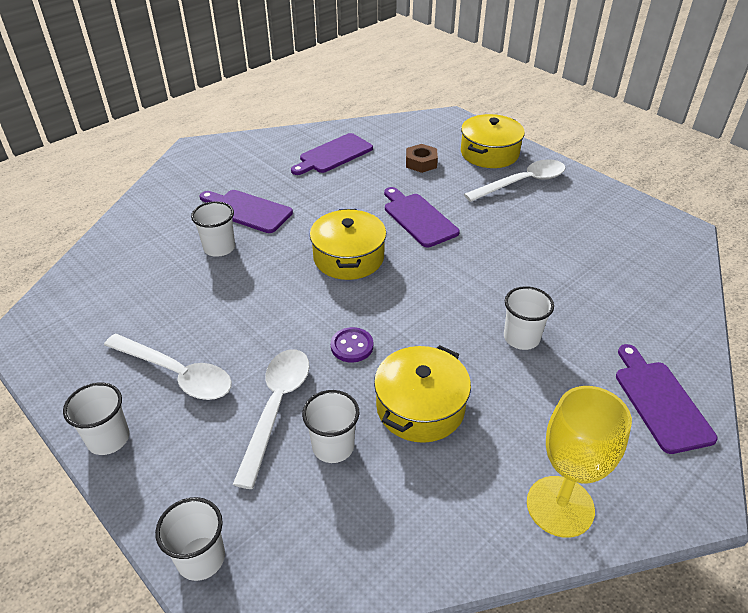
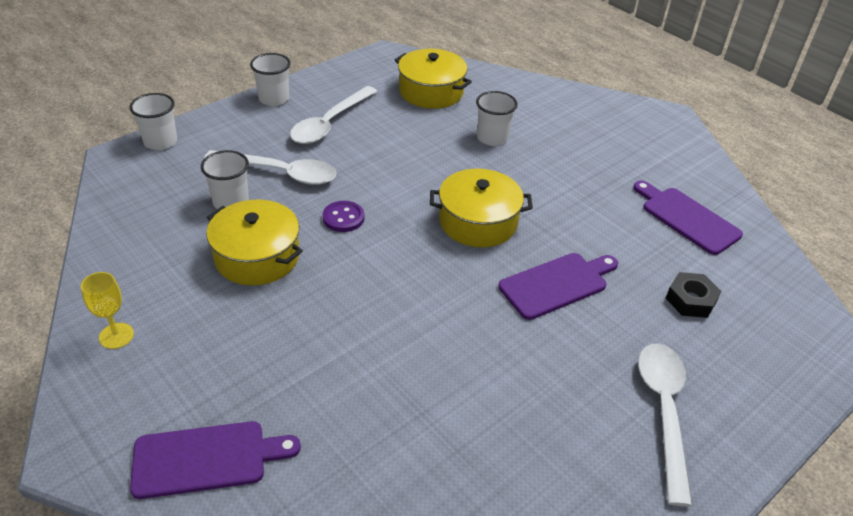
camera: 90 degrees right, 0 degrees up
(247, 210) = (556, 153): purple cutting board -> none
(421, 163) = (690, 300): brown nut -> black nut
(489, 153) = (742, 384): yellow pot -> yellow pot (431, 92)
(521, 338) = (333, 348): white cup -> none
(522, 183) = (663, 411): white spoon -> white spoon turned 150 degrees counterclockwise
(560, 506) = (116, 336): yellow goblet -> yellow goblet, size x0.53

